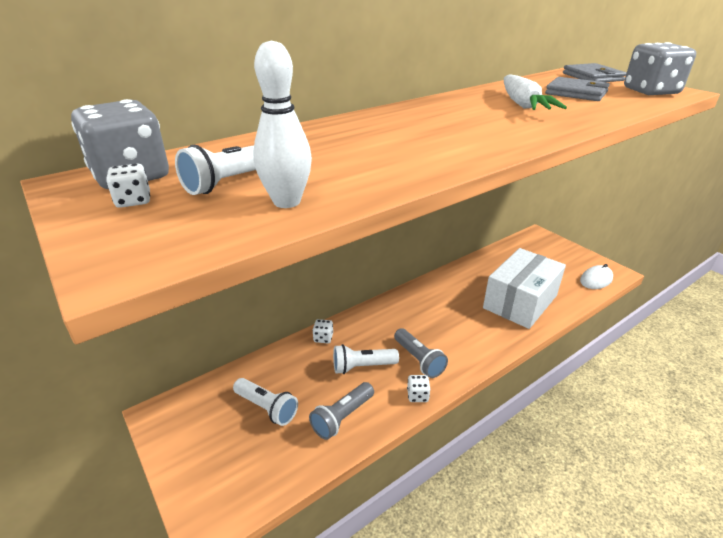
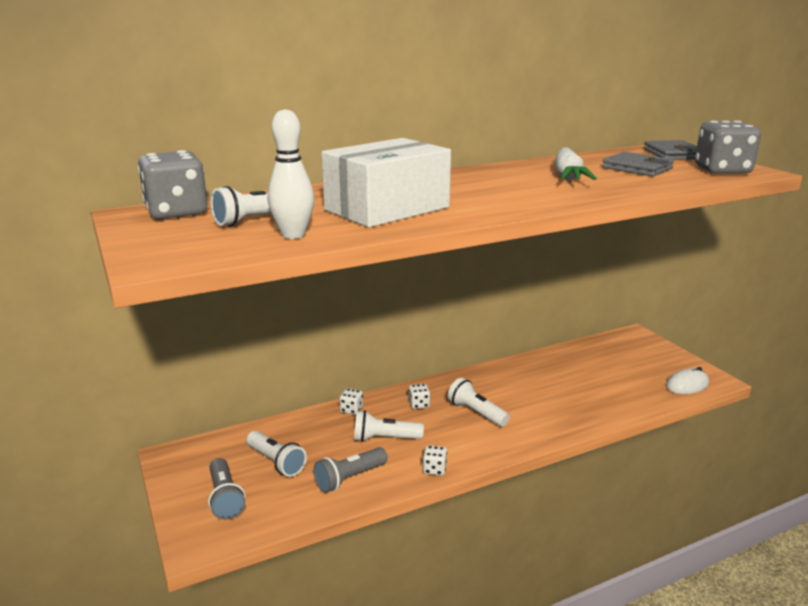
camera: 10 degrees right, 10 degrees down
(133, 201) = (174, 227): white dice -> white dice (419, 404)
(419, 360) = (447, 439): grey flashlight -> grey flashlight (225, 498)
(435, 328) = (476, 412): none -> white flashlight
(520, 302) = (584, 398): white box -> white box (387, 209)

